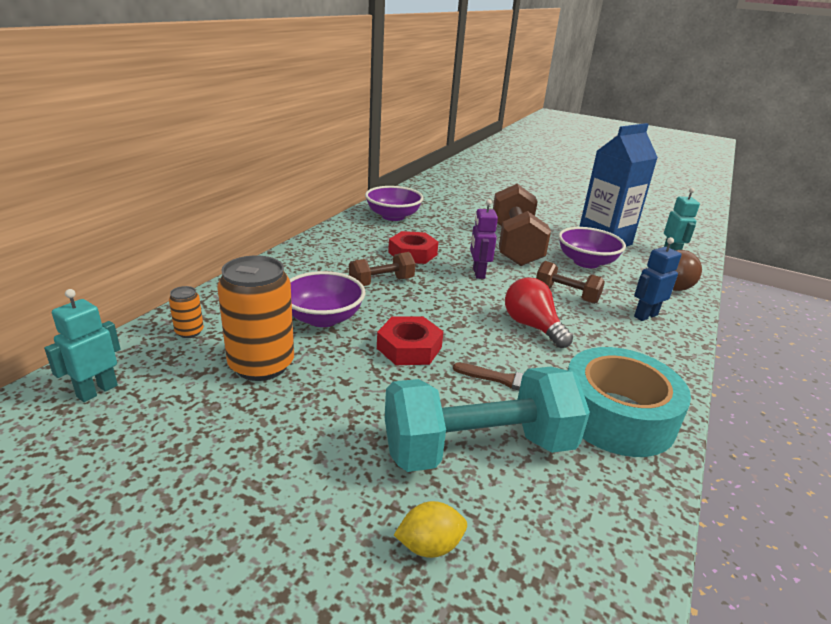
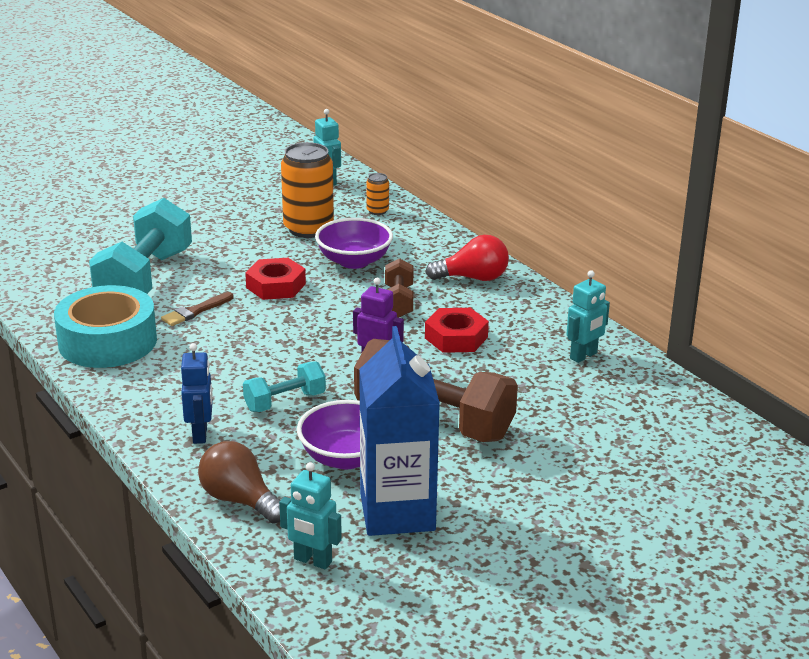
camera: 120 degrees right, 0 degrees up
(393, 216) = (584, 356): purple bowl -> turquoise robot
(429, 545) = (103, 245): yellow lemon -> none
(532, 326) = (249, 354): red light bulb -> red light bulb (473, 278)
(566, 295) = (285, 402): brown dumbbell -> turquoise dumbbell

